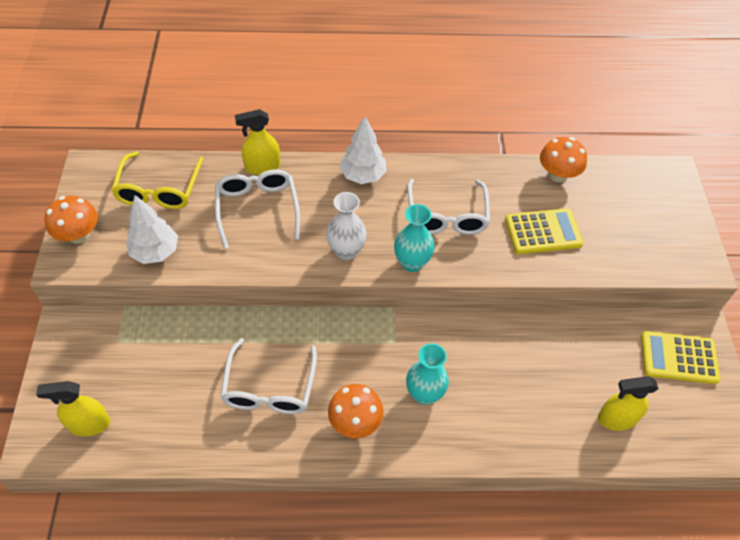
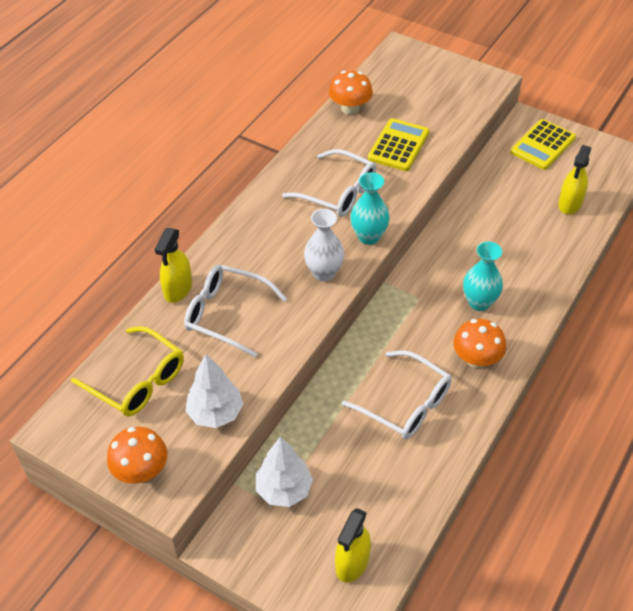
camera: 55 degrees left, 5 degrees down
(363, 176) = (250, 224): white tree -> white tree (284, 489)

